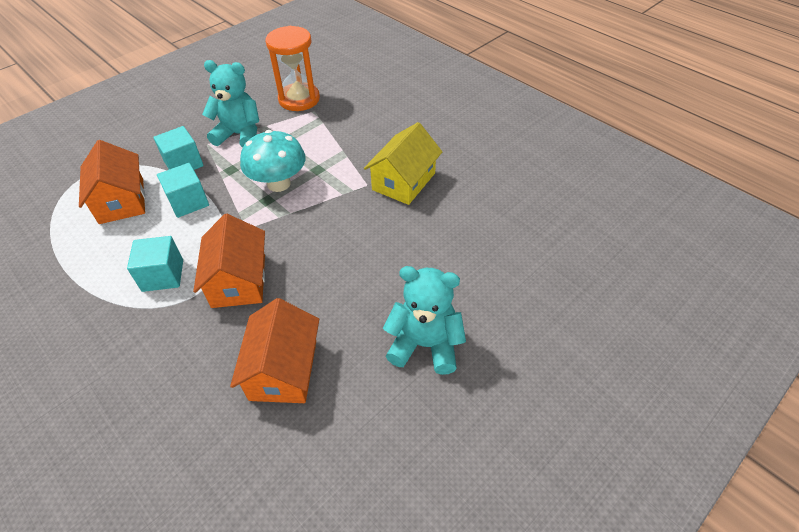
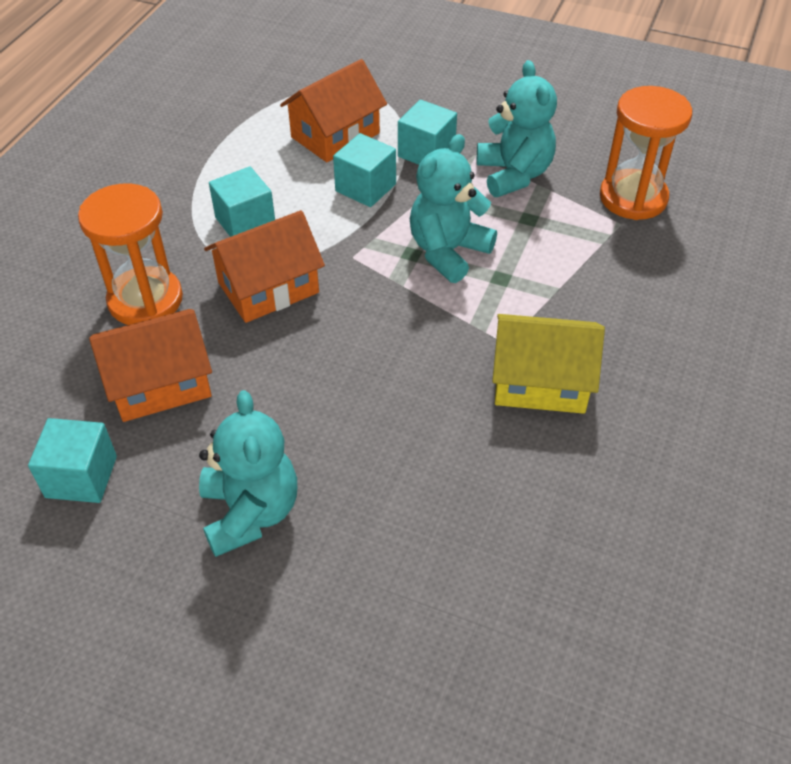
camera: 65 degrees right, 0 degrees up
(192, 359) = (145, 300): none -> orange hourglass
(278, 183) = (448, 252): turquoise mushroom -> turquoise teddy bear
(341, 444) = (81, 477): none -> turquoise cube

